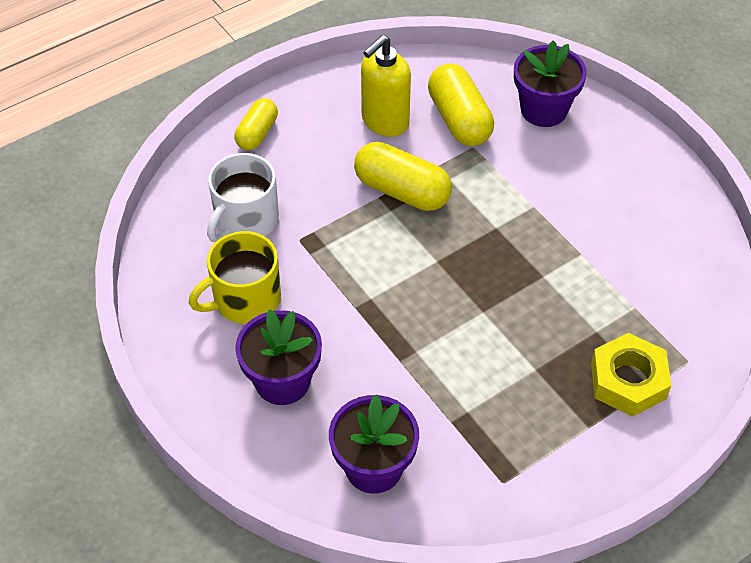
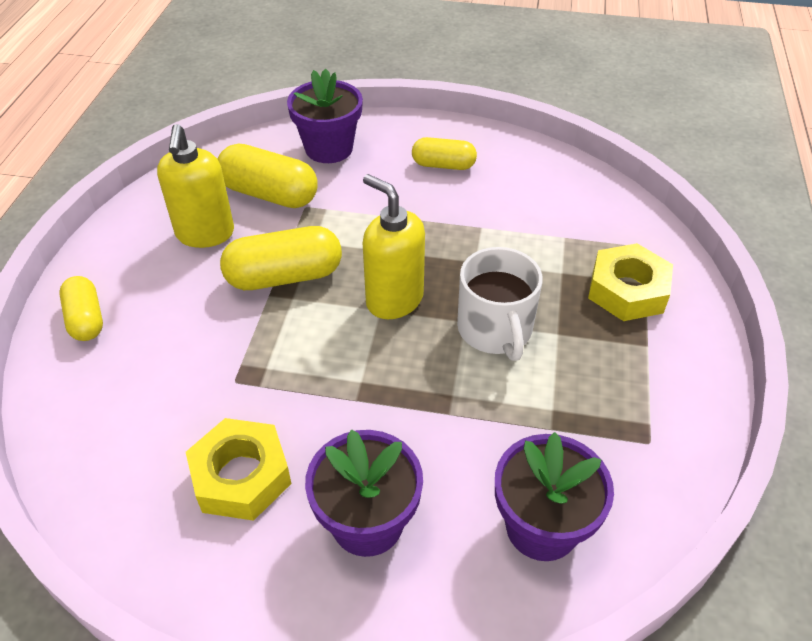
camera: 45 degrees left, 5 degrees down
(245, 220) = (159, 403): white mug -> white mug (495, 329)
(245, 299) = (241, 476): yellow mug -> yellow nut
(454, 261) = (394, 299): none -> yellow soap dispenser
(615, 183) = (443, 165): none -> yellow capsule

